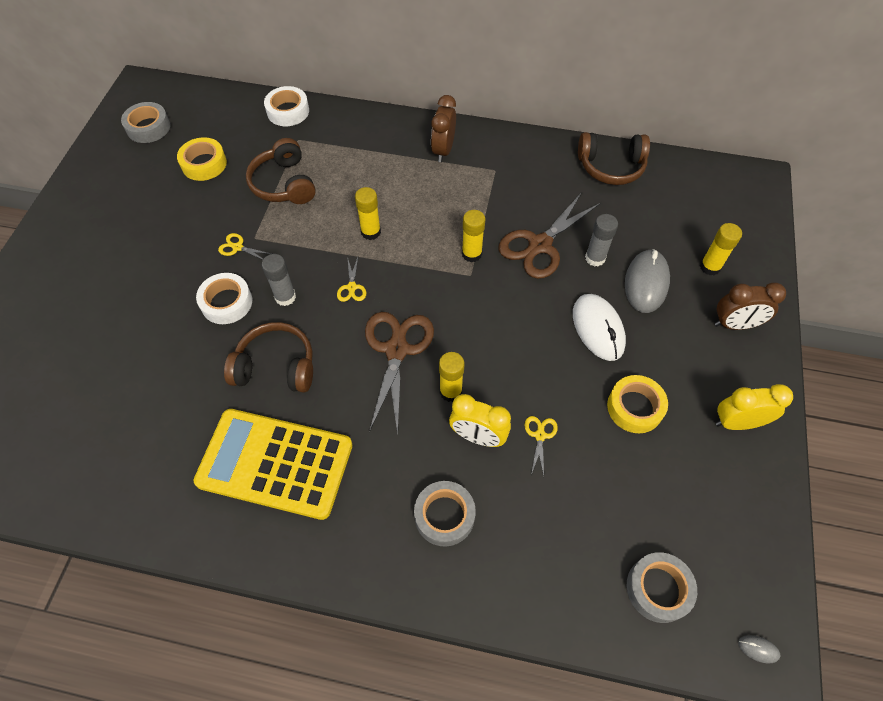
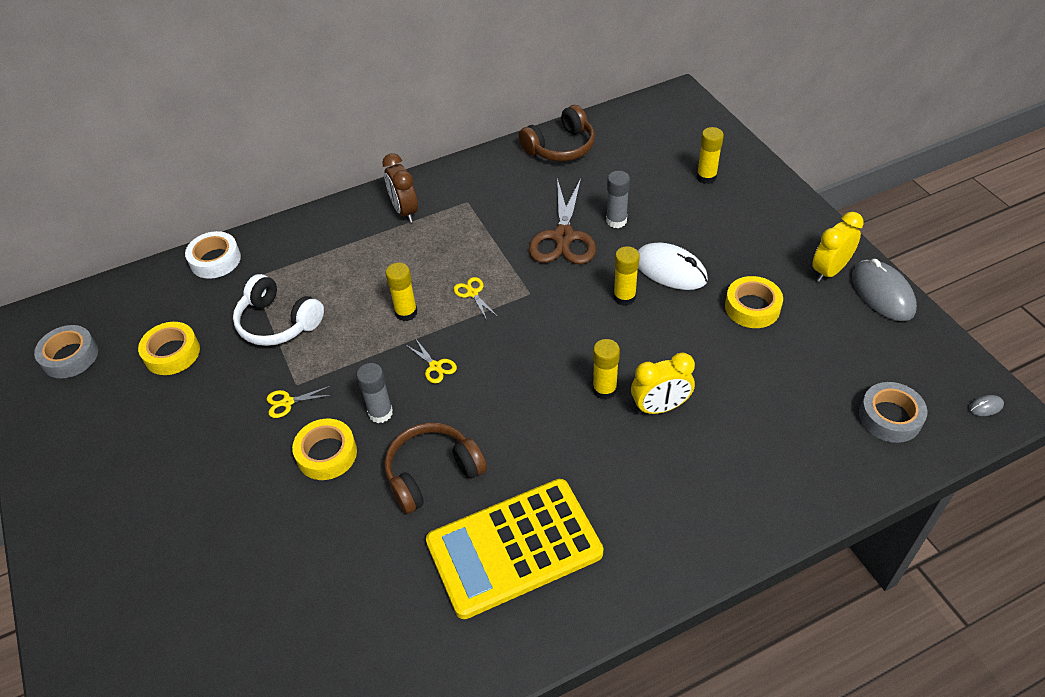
camera: 35 degrees left, 10 degrees down
(226, 302) = (327, 454): white tape -> yellow tape
(284, 184) = (278, 322): brown headphones -> white headphones
(397, 349) = (527, 388): brown scissors -> none
(444, 516) = (694, 482): grey tape -> none
(471, 254) = (514, 277): yellow glue stick -> yellow glue stick (624, 297)
(540, 435) = (705, 373): yellow scissors -> yellow scissors (472, 293)
(646, 283) = (672, 216): grey mouse -> grey mouse (882, 293)
(735, 324) = (762, 206): brown clock -> none

